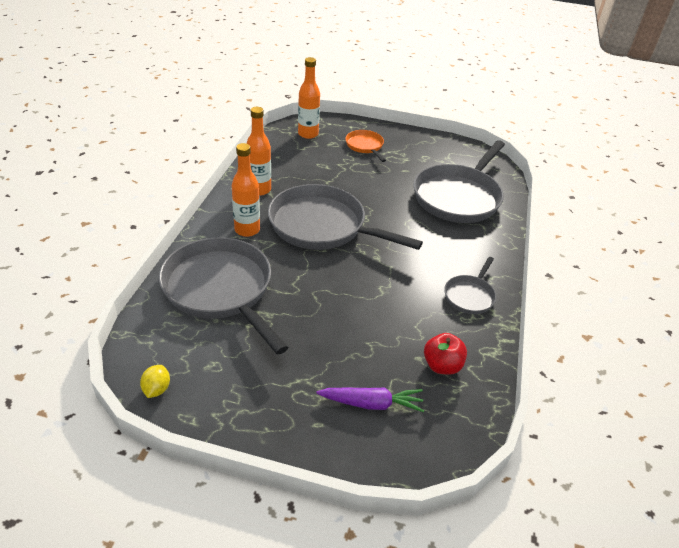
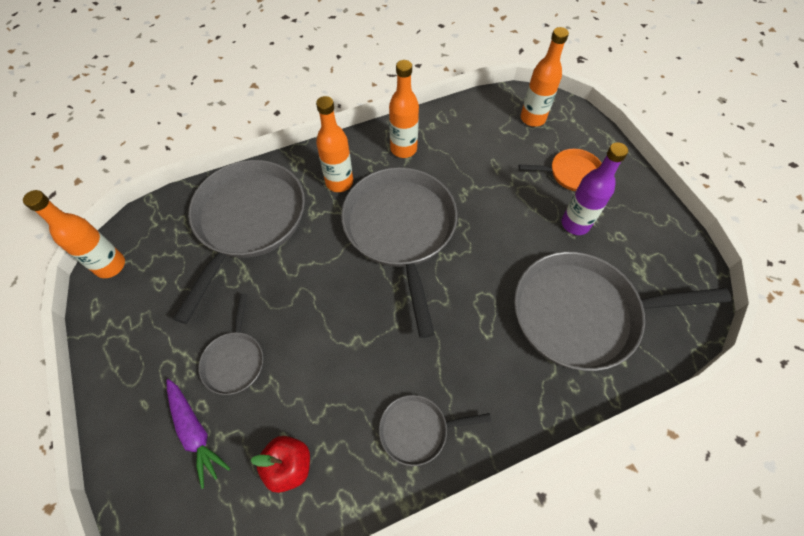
camera: 55 degrees right, 20 degrees up
(157, 389) = (110, 266): yellow lemon -> orange bottle
(334, 354) = (235, 360): none -> grey pan
(365, 146) = (571, 173): orange pan -> orange pan turned 60 degrees clockwise
(400, 165) = (575, 224): none -> purple bottle

